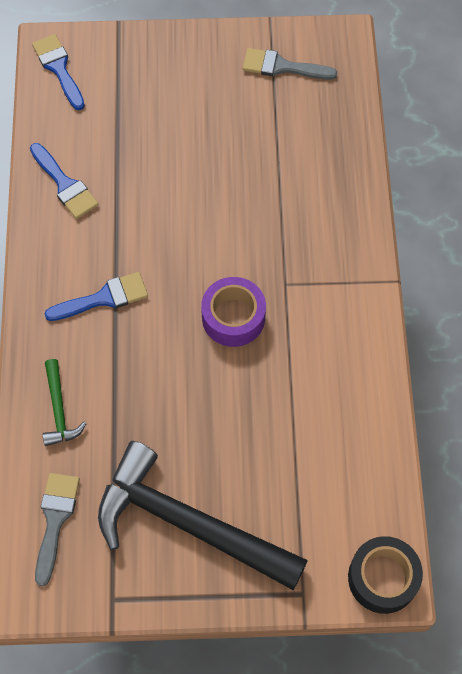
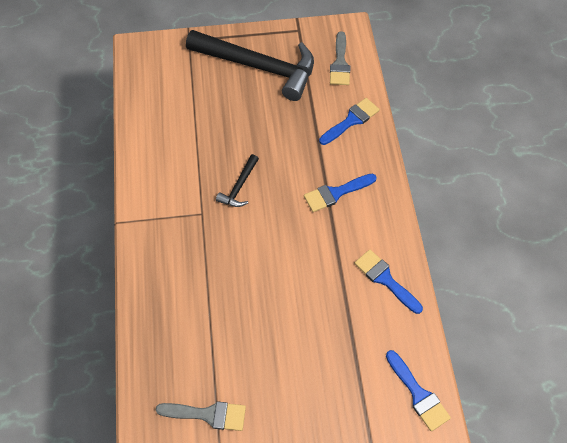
camera: 175 degrees right, 5 degrees down
(59, 410) = (351, 120): green hammer -> blue brush
(233, 317) = (239, 187): purple tape -> black hammer
(382, 578) = (141, 49): black tape -> none

